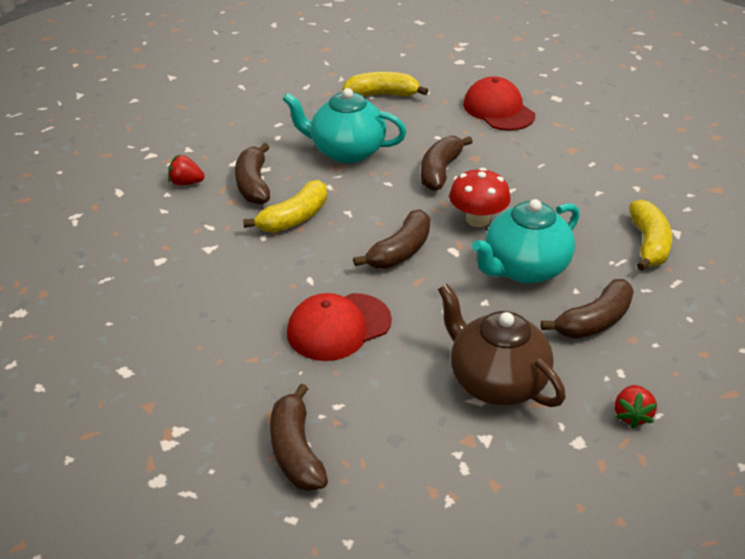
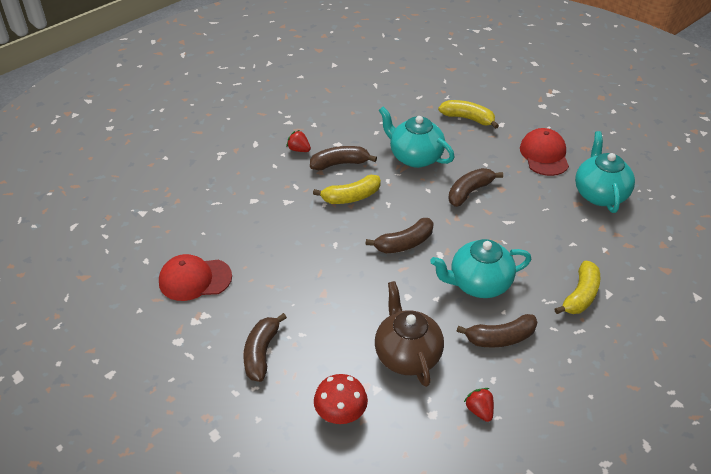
camera: 25 degrees right, 5 degrees up
(253, 184) = (340, 164): brown banana -> brown banana turned 60 degrees clockwise
(338, 327) = (333, 283): red cap -> red cap (195, 279)
(477, 219) = (471, 237): red mushroom -> red mushroom (341, 414)
(588, 133) = (599, 194): none -> turquoise teapot
(632, 415) = (479, 410): red strawberry -> red strawberry turned 120 degrees clockwise

